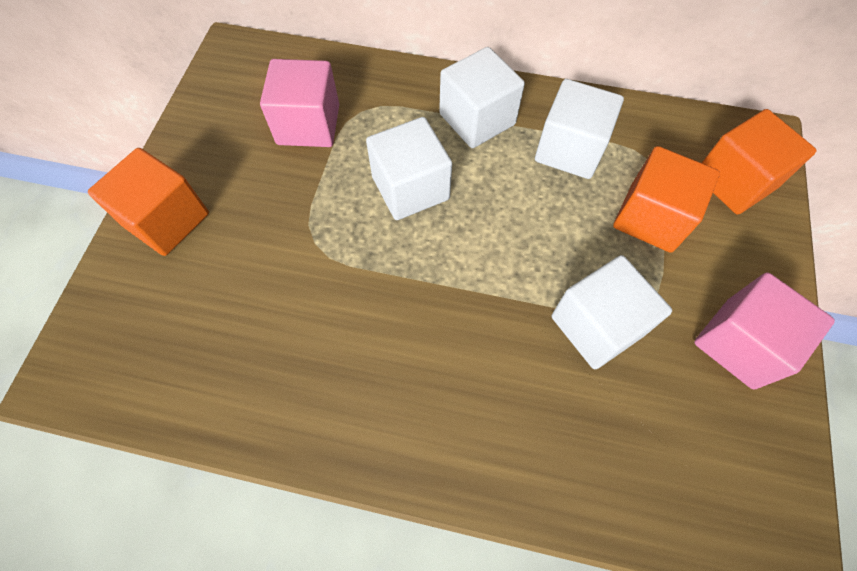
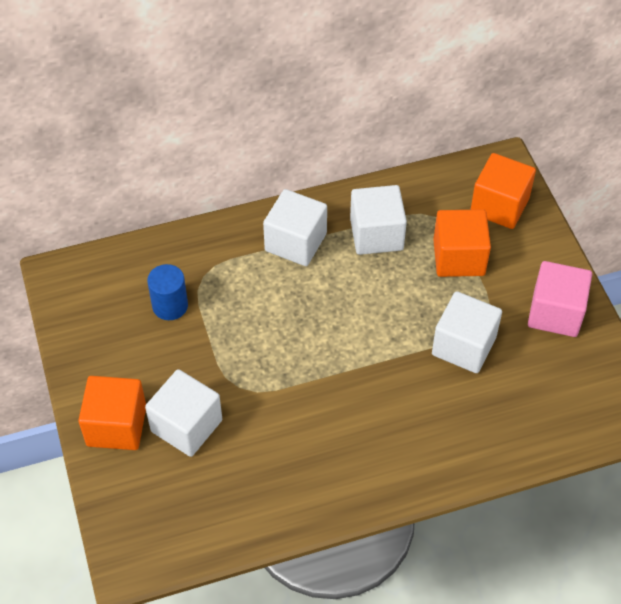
camera: 30 degrees left, 10 degrees down
(308, 124) = (170, 306): pink cube -> blue cylinder
(410, 188) = (281, 316): white cube -> white cube (186, 426)

